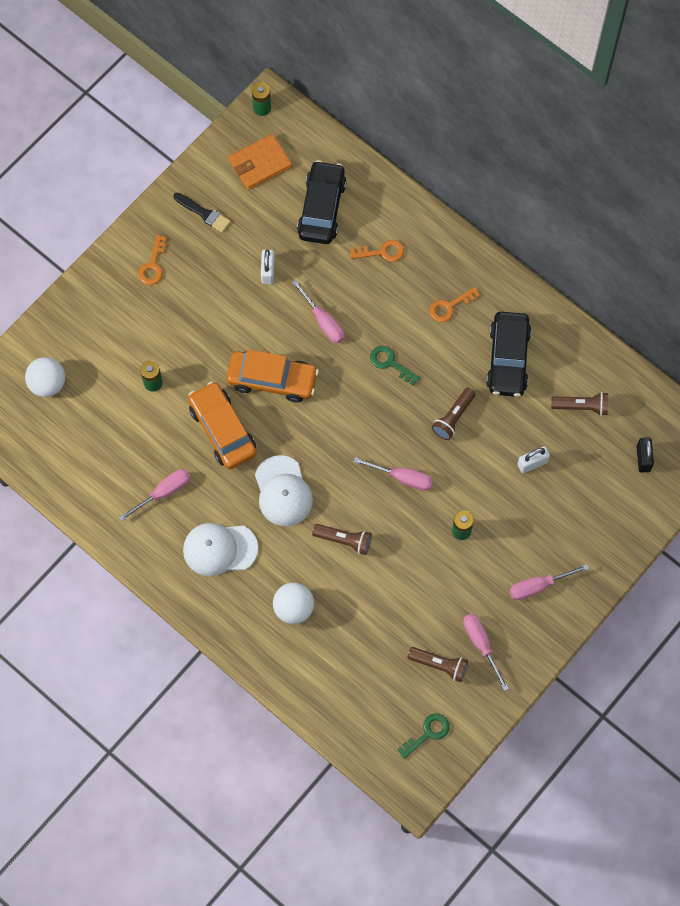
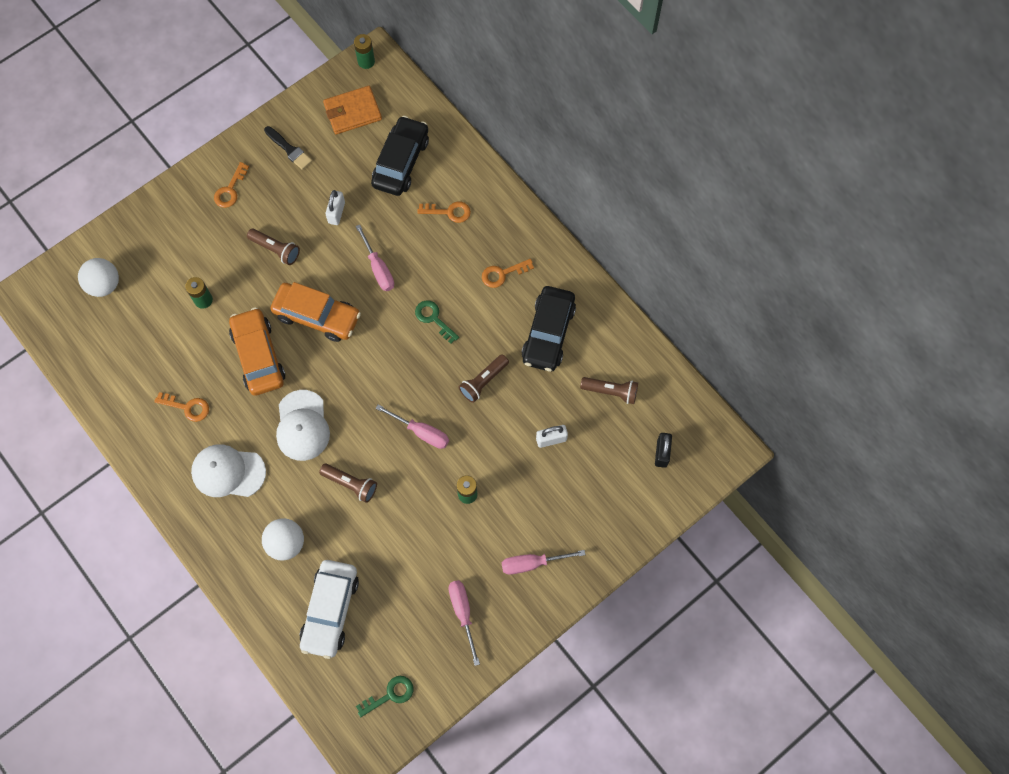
camera: 10 degrees right, 0 degrees up
(163, 492) = (187, 407): pink screwdriver -> orange key
(352, 664) = (330, 610): none -> white car
(439, 665) = (417, 626): brown flashlight -> brown flashlight (276, 249)

